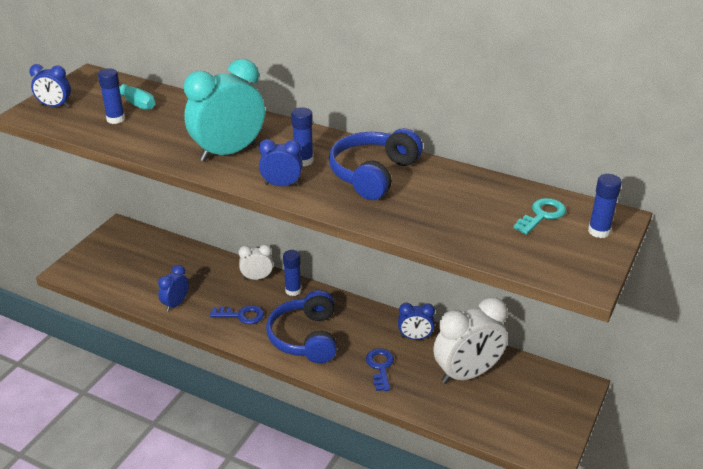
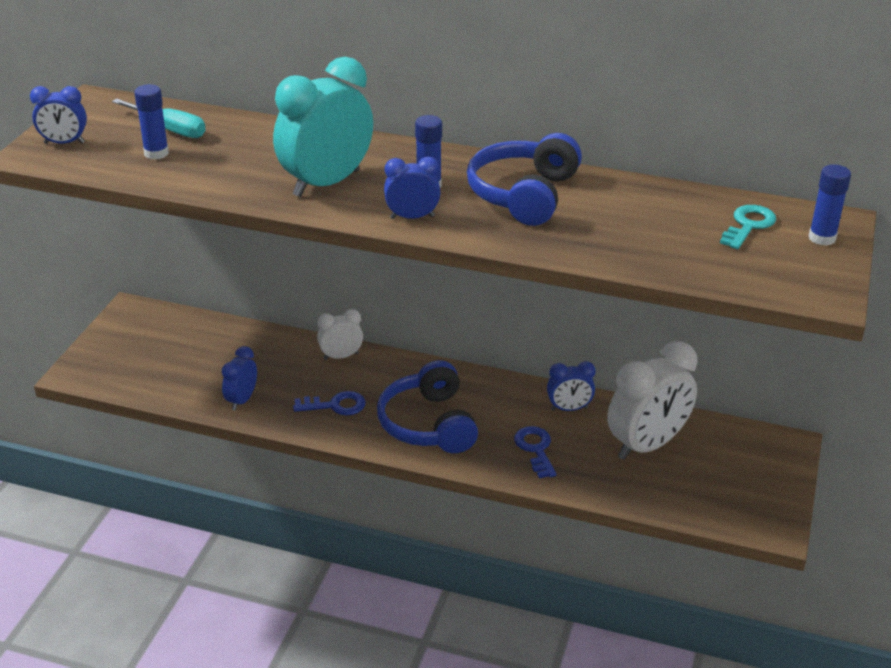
camera: 10 degrees left, 0 degrees up
(293, 290) = (394, 367): blue glue stick -> none

